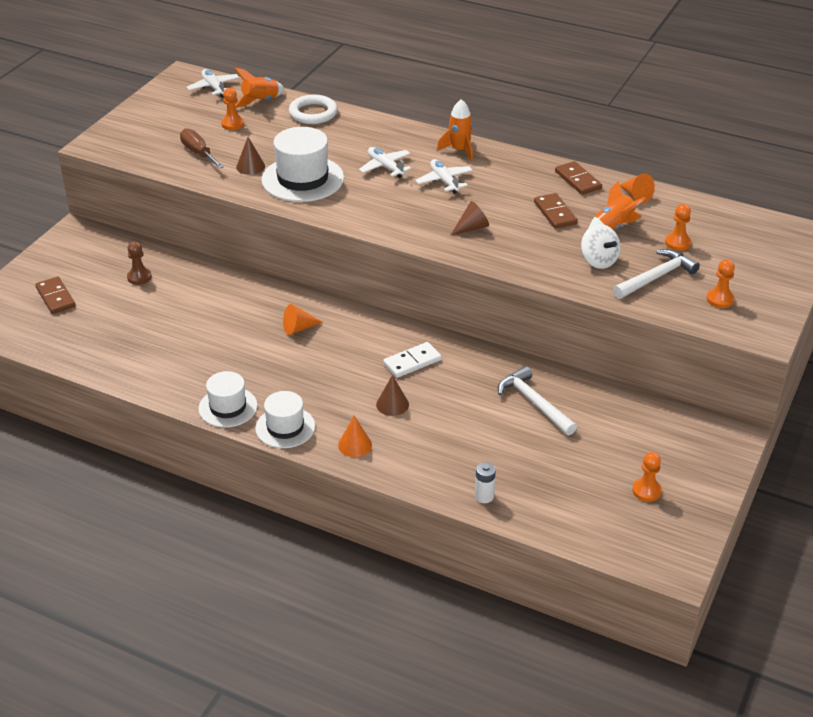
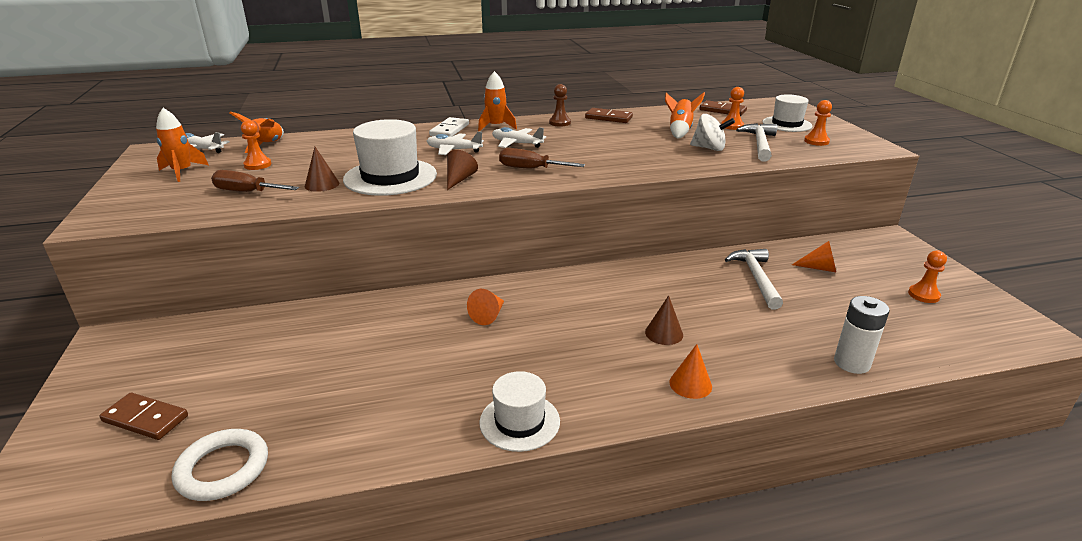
camera: 40 degrees left, 10 degrees down
(139, 277) = (248, 348): brown pawn -> brown pawn (560, 123)
(180, 111) = (182, 172): none -> orange rocket
(285, 427) = (606, 407): white hat -> white hat (787, 124)
(313, 113) = (332, 139): white ring -> white ring (223, 469)
(412, 216) = (530, 169): none -> brown screwdriver
(412, 362) = (625, 294): white domino -> white domino (450, 130)
(471, 228) = (589, 160): brown cone -> brown cone (459, 179)
(484, 496) = (851, 363): white battery -> white battery, size x1.56
(534, 403) = (756, 278): white hammer -> white hammer turned 75 degrees clockwise
(555, 213) = (629, 136): brown domino -> brown domino (722, 110)
(635, 196) = (659, 114): orange cone -> orange cone (819, 268)

